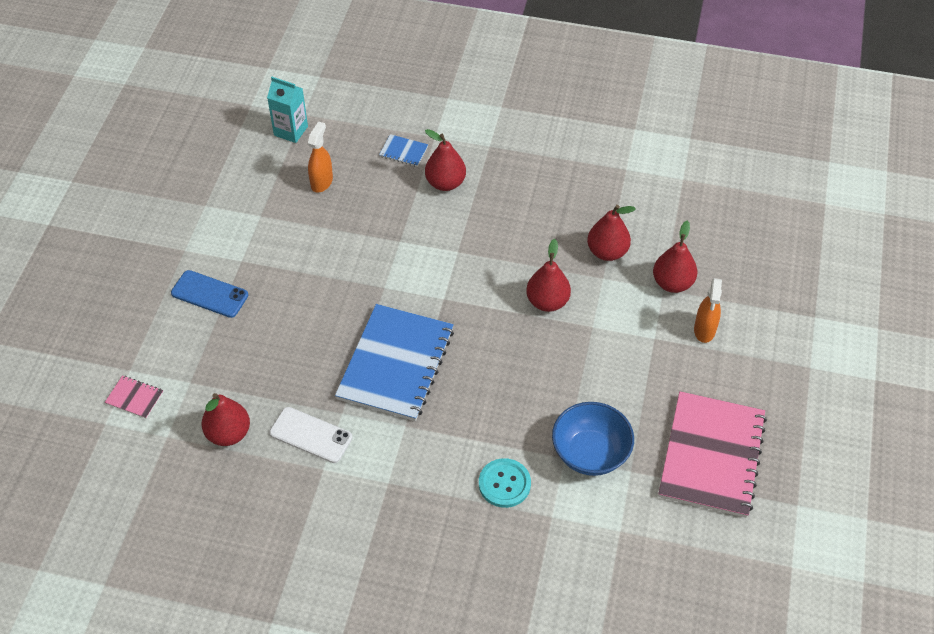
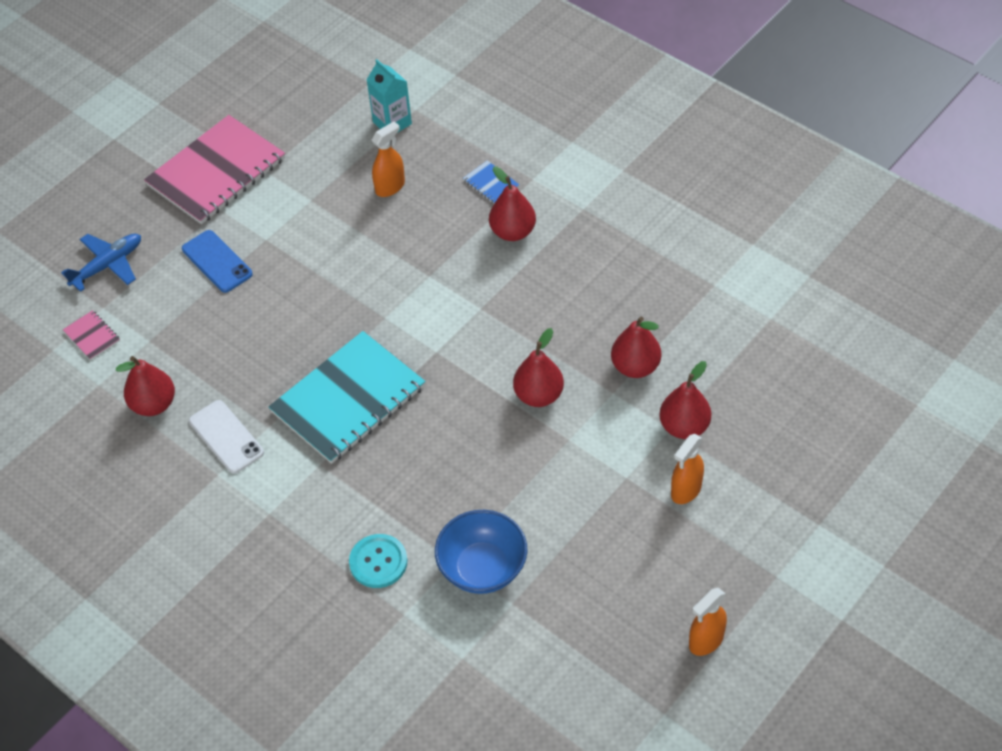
camera: 30 degrees right, 0 degrees up
(111, 332) = (108, 265): none -> blue plane
(396, 364) = (348, 399): blue notebook -> turquoise notebook
(711, 456) = (606, 624): pink notebook -> pink notebook (216, 172)
(792, 437) = (706, 641): none -> orange spray bottle

